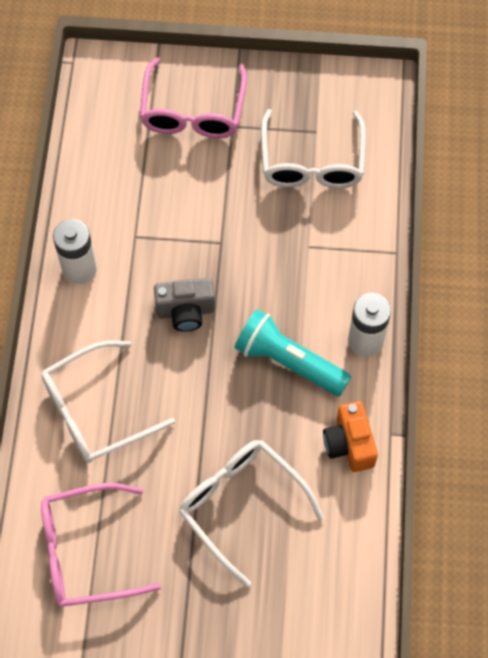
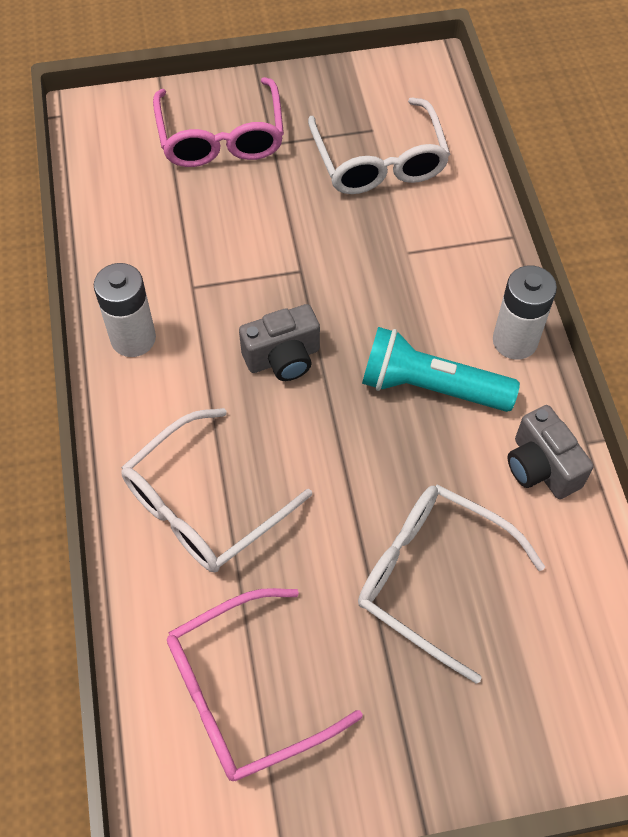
camera: 15 degrees left, 5 degrees down
(349, 444) = (541, 467): orange camera -> grey camera

